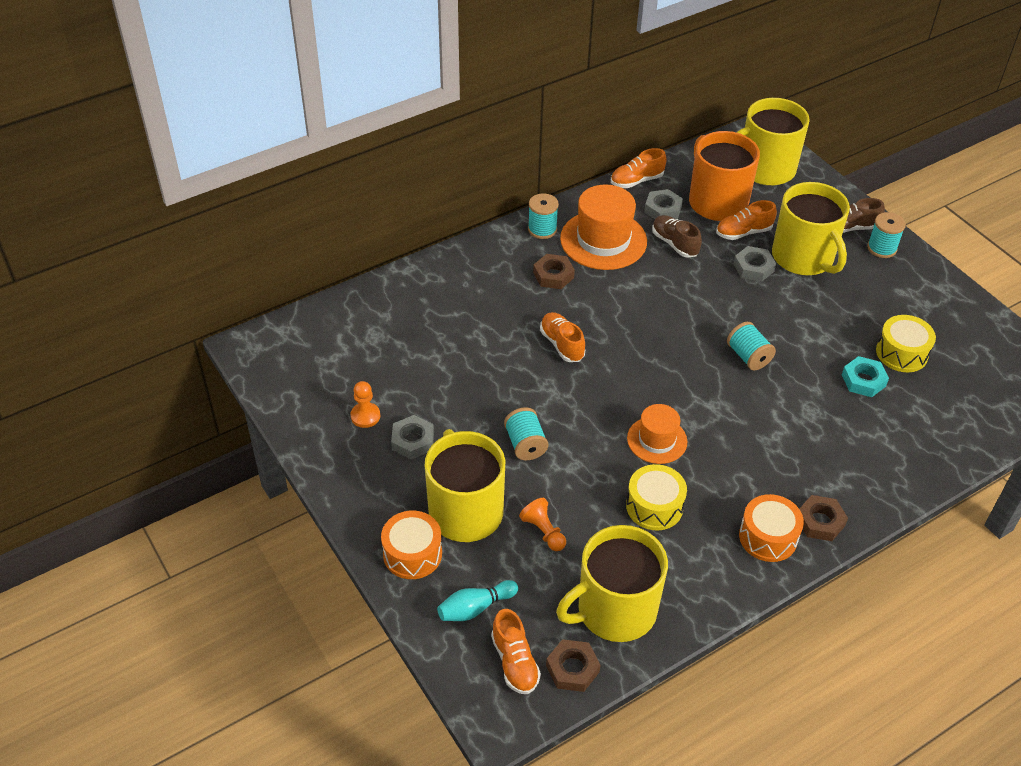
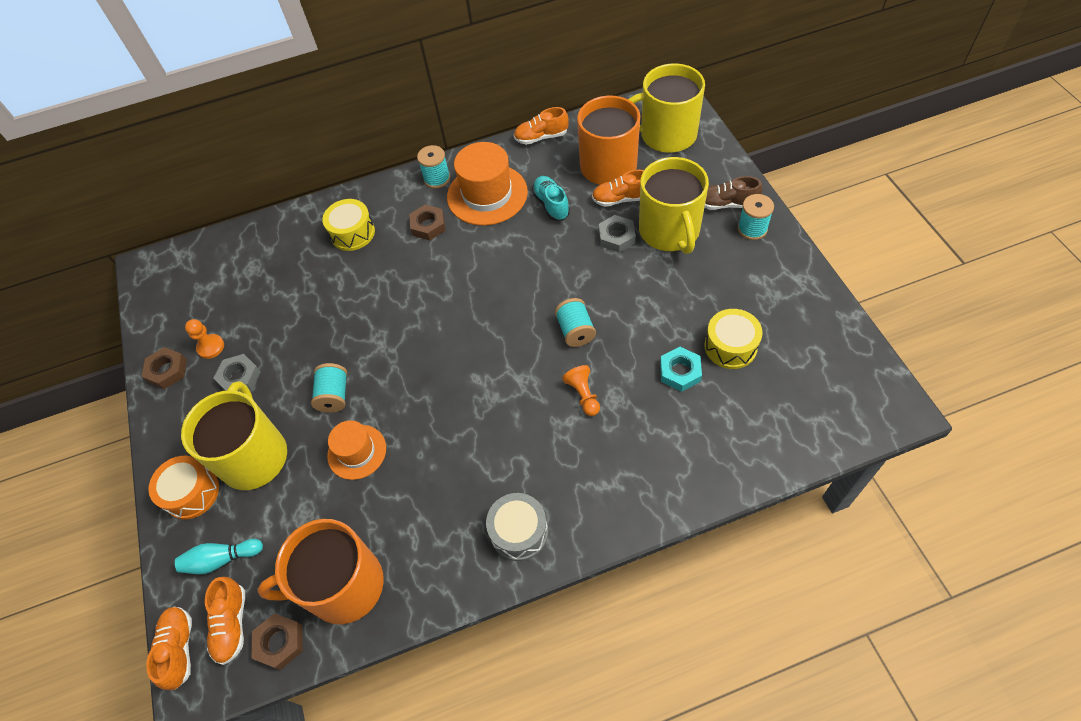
camera: 20 degrees right, 10 degrees up
(543, 531) = (313, 489): orange pawn -> orange pawn (583, 395)
(562, 344) = (407, 297): orange shoe -> orange shoe (179, 649)
(614, 610) = (343, 586): yellow mug -> orange mug
(654, 506) = (424, 480): yellow drum -> yellow drum (352, 233)
(657, 440) = (454, 408): orange hat -> orange hat (357, 452)
(662, 209) = (554, 168): grey nut -> none
(674, 244) = (551, 204): brown shoe -> turquoise shoe
(768, 537) = (519, 532): orange drum -> grey drum
(820, 521) = (577, 523): brown nut -> brown nut (167, 370)

